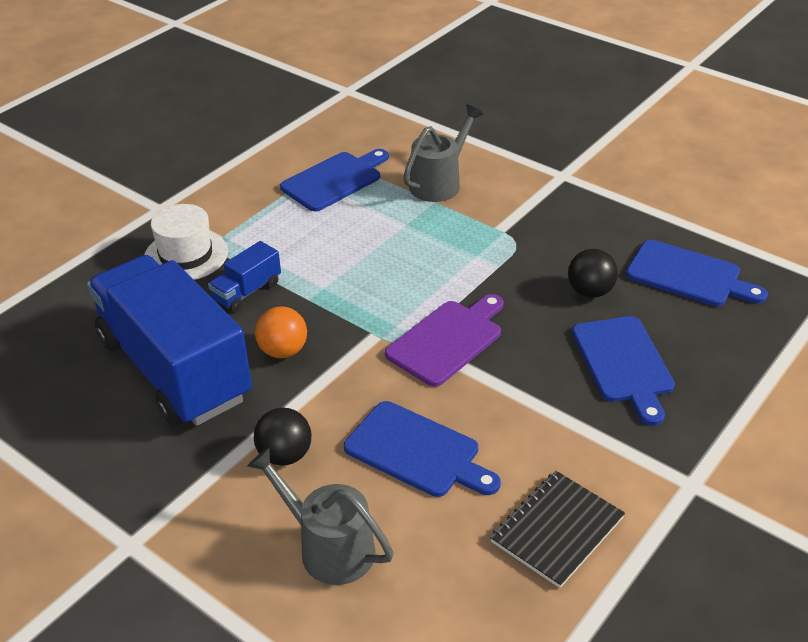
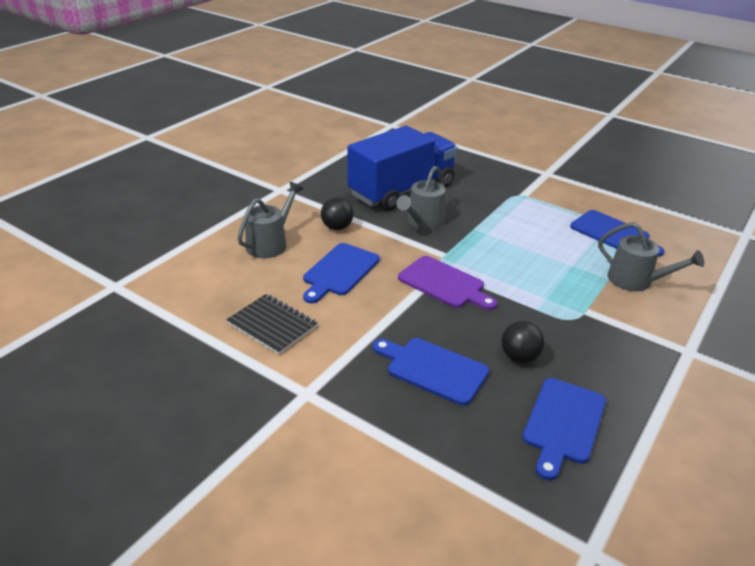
camera: 85 degrees right, 5 degrees down
(186, 255) = (503, 185): white hat -> none
(247, 291) = (474, 207): blue truck -> none
(283, 351) = (422, 222): orange ball -> grey watering can
(623, 364) = (433, 369): blue cutting board -> blue cutting board turned 45 degrees clockwise

